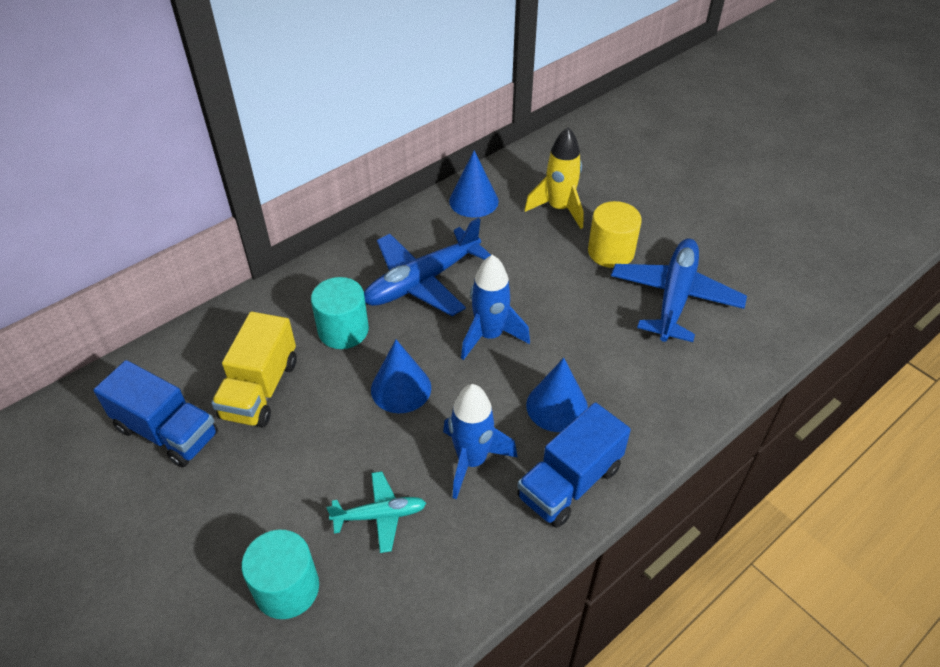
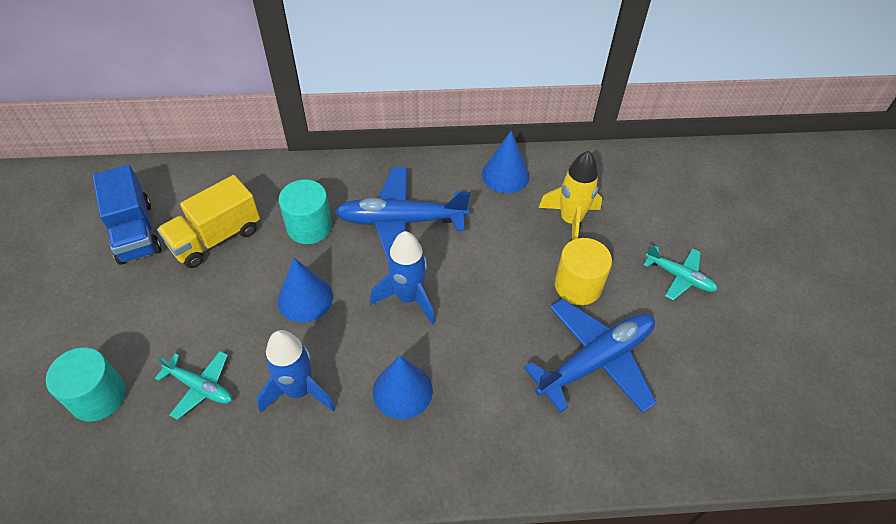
camera: 35 degrees right, 5 degrees up
(569, 482) = (351, 461): blue truck -> none
(674, 206) = (679, 277): none -> turquoise plane

